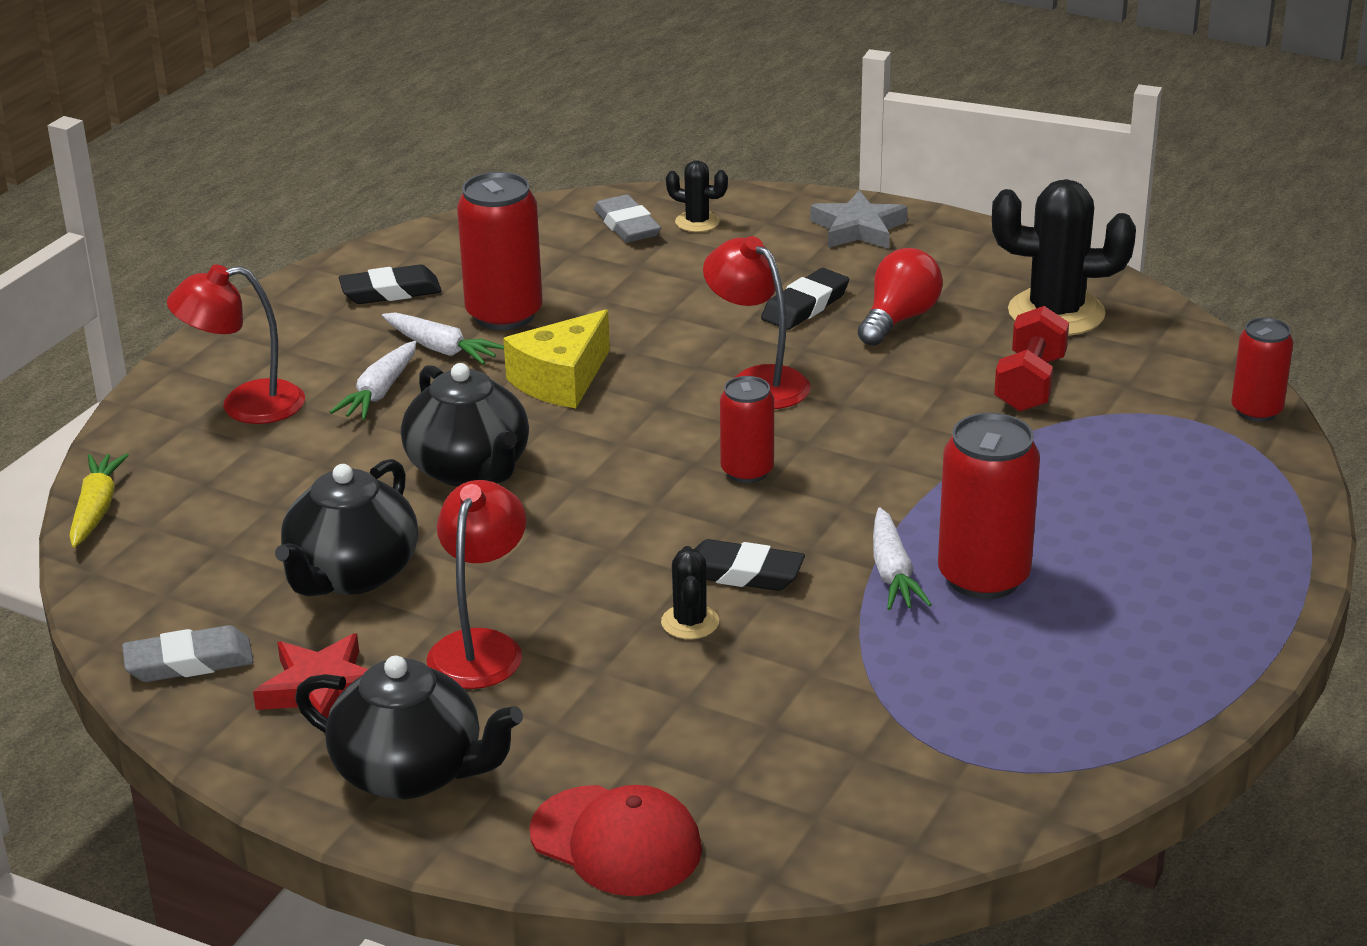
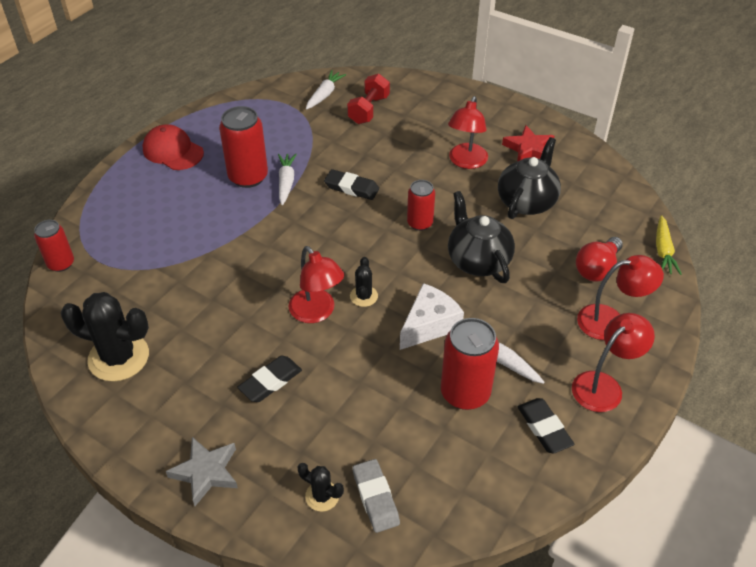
camera: 175 degrees left, 15 degrees up
(189, 662) = (586, 165): grey eraser -> none
(286, 335) = (604, 385): none -> red lamp
(379, 392) = (534, 325): white carrot -> white carrot (324, 94)
(390, 292) = (544, 428): black eraser -> black eraser turned 75 degrees clockwise
(411, 773) = (488, 115): black teapot -> none
(561, 380) = (429, 325): yellow cheese -> white cheese
(616, 841) = (415, 87): red cap -> red cap (173, 151)
(690, 622) = (378, 166): black cactus -> black cactus (363, 296)
(747, 471) = (337, 246): red can -> red can (420, 223)
(899, 319) = (216, 361): red light bulb -> red light bulb (597, 269)
(1030, 384) = (167, 295): red dumbbell -> red dumbbell (368, 110)

